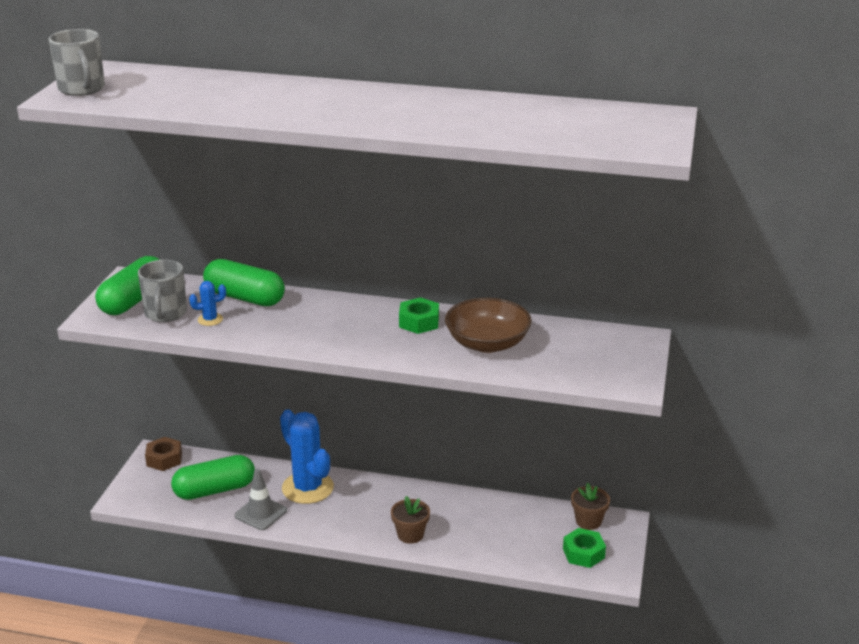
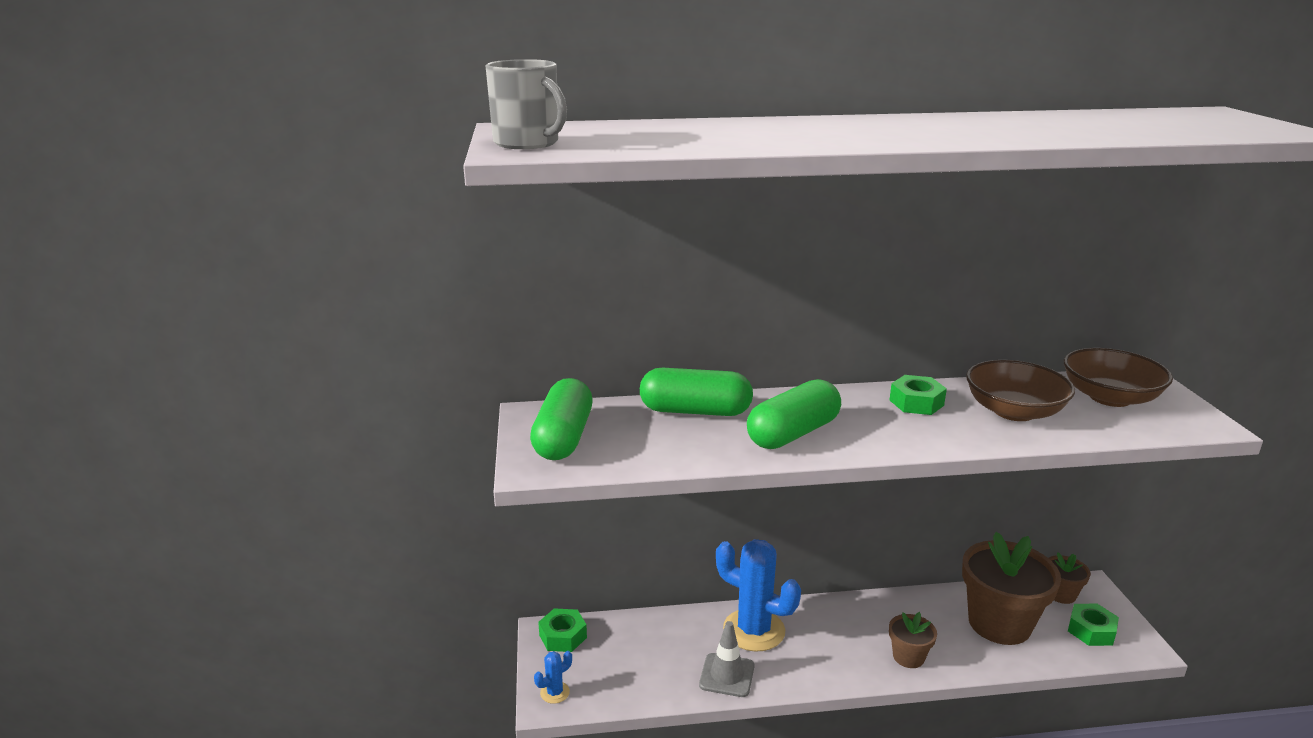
camera: 20 degrees left, 5 degrees down
(164, 459) = (563, 636): brown nut -> green nut
(165, 313) = (620, 446): grey mug -> none
(210, 319) = (682, 443): blue cactus -> blue cactus (555, 692)
(215, 490) = (651, 660): green capsule -> green capsule (793, 433)
(510, 530) = (999, 624): none -> brown flower pot
(584, 347) = (1110, 397): none -> brown bowl

